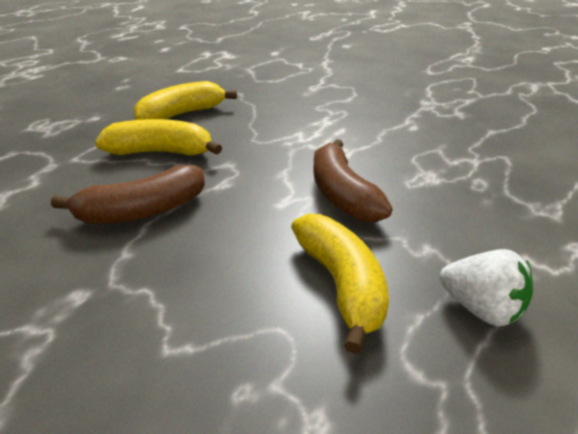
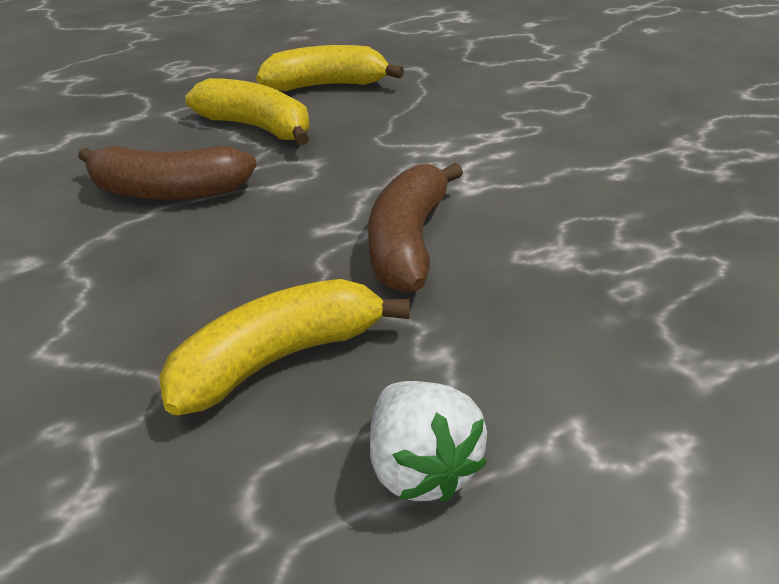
camera: 30 degrees right, 5 degrees up
(341, 285) = (280, 357): yellow banana -> yellow banana turned 135 degrees counterclockwise

